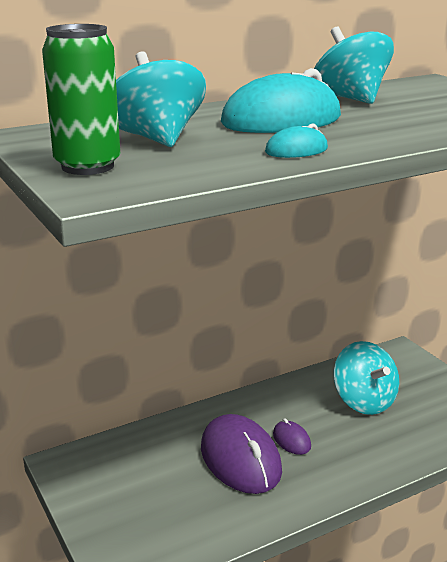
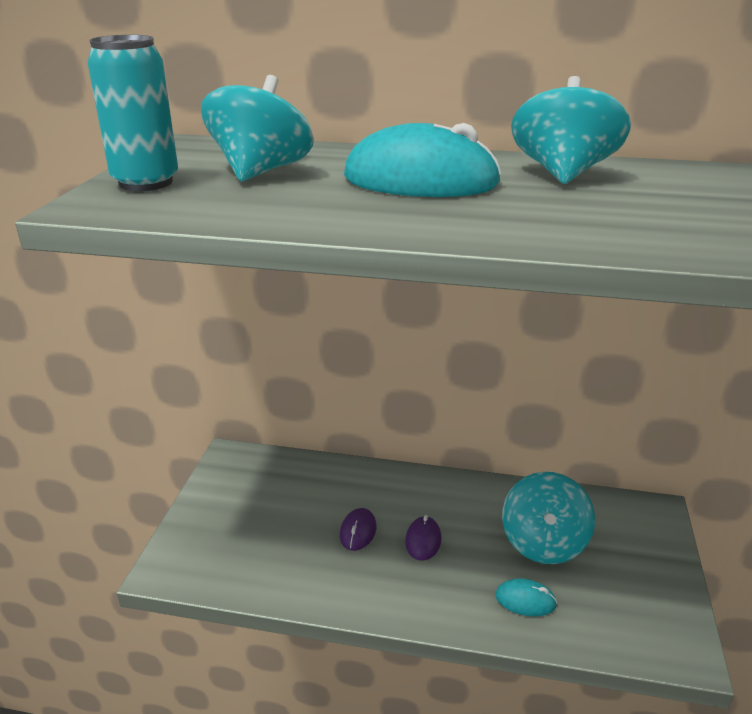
camera: 40 degrees right, 5 degrees up
(88, 166) = (146, 182): green can -> turquoise can
(240, 459) = (358, 531): purple mouse -> purple mouse, size x0.46
(296, 150) = (341, 215): turquoise mouse -> turquoise mouse (525, 600)

